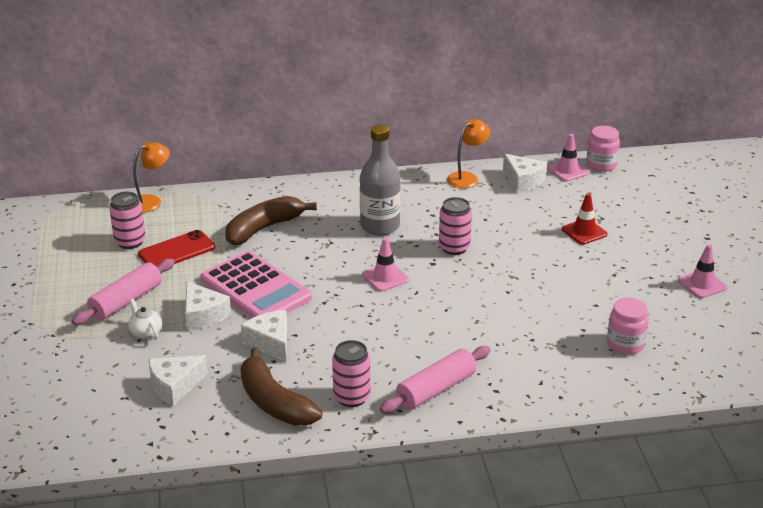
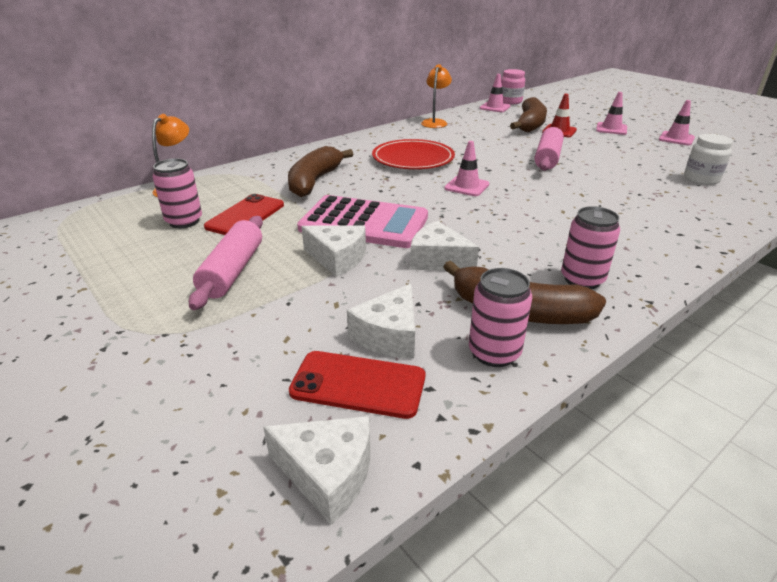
camera: 30 degrees left, 0 degrees up
(127, 408) = (358, 384): none -> red phone
(145, 332) = (289, 293): white teapot -> none
(380, 226) = (413, 158): grey bottle -> red plate
(436, 389) = (637, 248): pink rolling pin -> pink rolling pin (547, 158)
(454, 248) = (489, 157): pink can -> pink can (494, 353)
(523, 181) = (475, 117): white cheese -> white cheese (328, 474)
(567, 211) = (530, 124): none -> brown banana
(625, 344) = (701, 179): pink jar -> white jar
(651, 246) = (611, 129): none -> pink traffic cone

